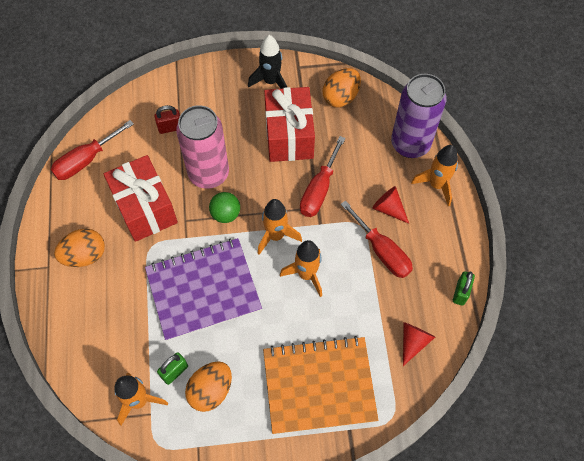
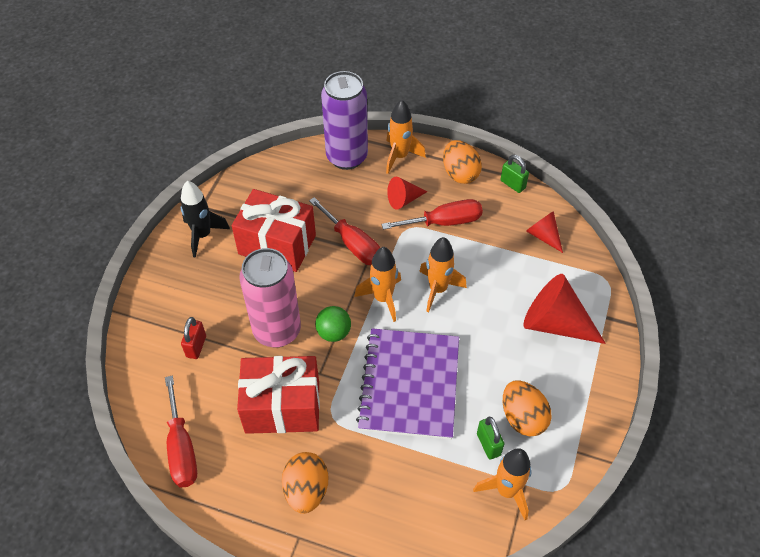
camera: 65 degrees left, 10 degrees down
(319, 385) = (555, 323): orange notebook -> red cone
(341, 97) = (261, 187): orange egg -> orange egg (460, 174)

